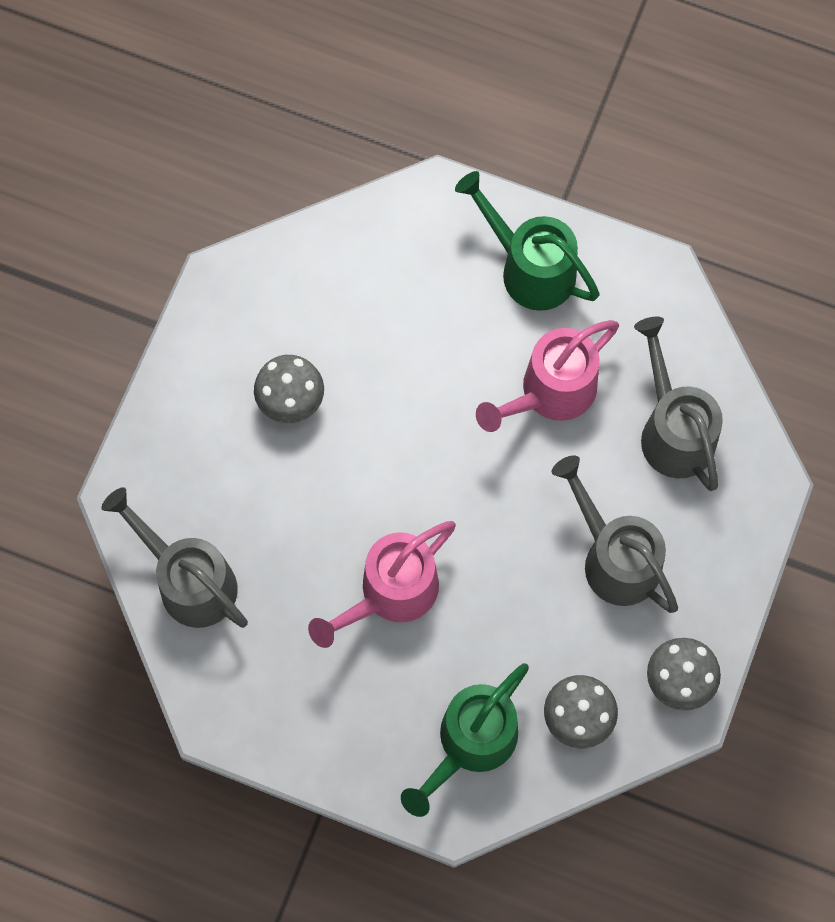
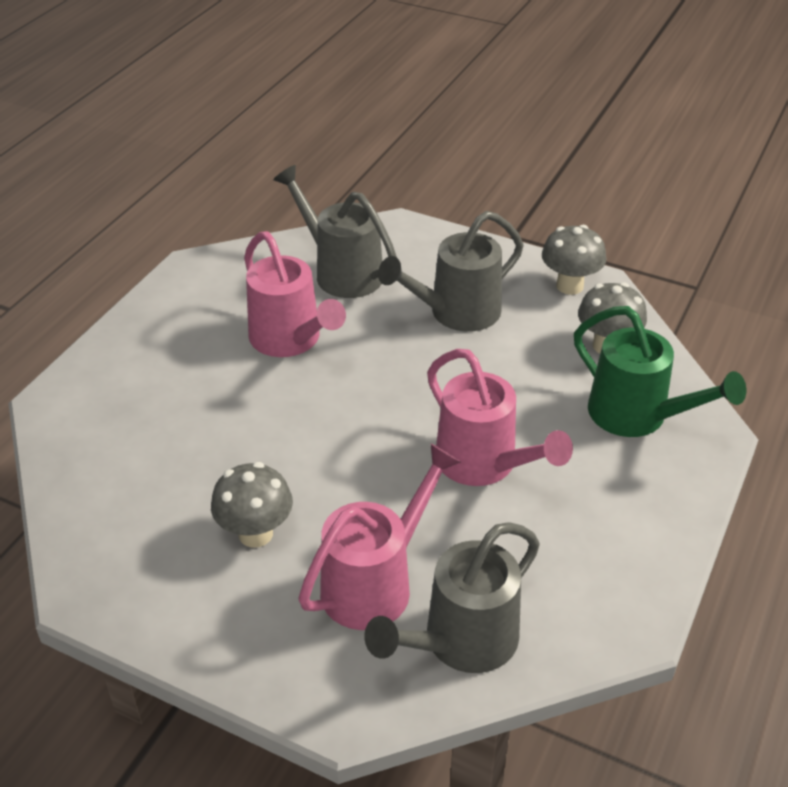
camera: 85 degrees left, 30 degrees down
(245, 508) = (376, 582): none -> pink watering can
(529, 267) = (158, 345): green watering can -> none
(672, 429) = (341, 271): grey watering can -> grey watering can turned 60 degrees clockwise

